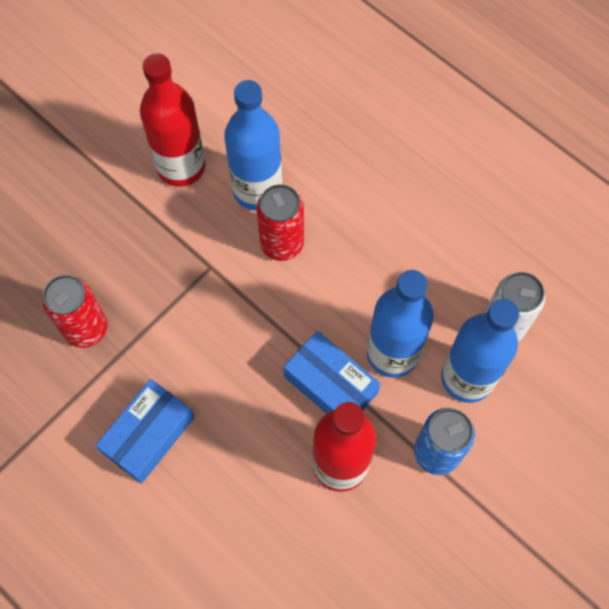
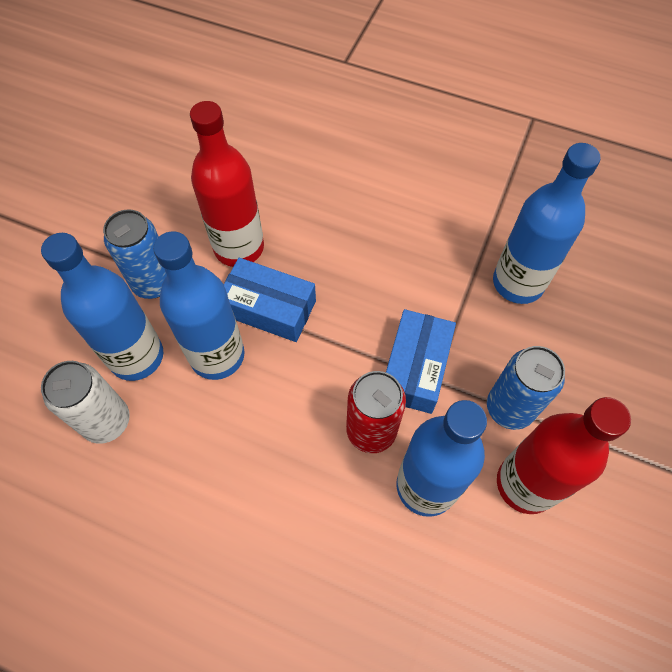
camera: 160 degrees right, 5 degrees down
(86, 328) = (518, 283): red can -> blue bottle
(148, 435) = (412, 219): blue box -> blue box (415, 368)
(160, 223) = (509, 408): none -> blue can

